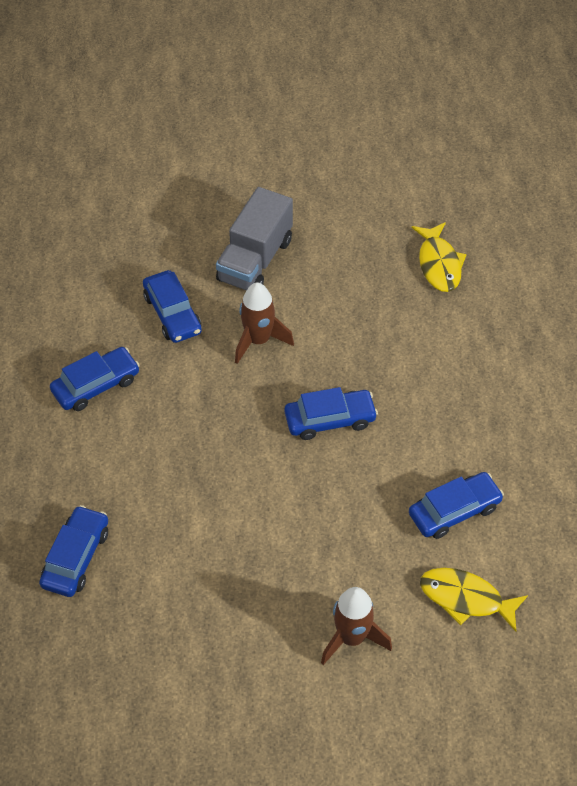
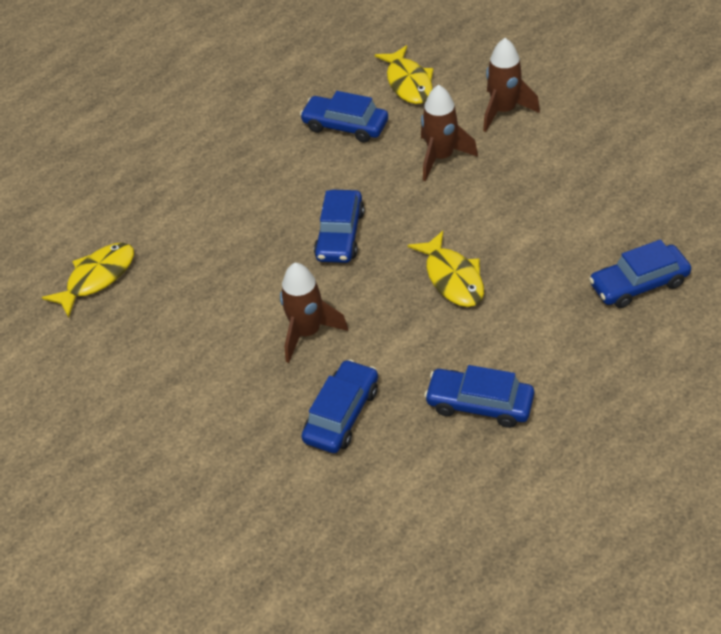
camera: 125 degrees left, 5 degrees down
(212, 453) = (452, 278): none -> yellow fish
(255, 260) = (214, 404): grey truck -> none
(330, 420) = (340, 235): blue car -> blue car turned 120 degrees counterclockwise
(343, 546) = (441, 157): none -> brown rocket

